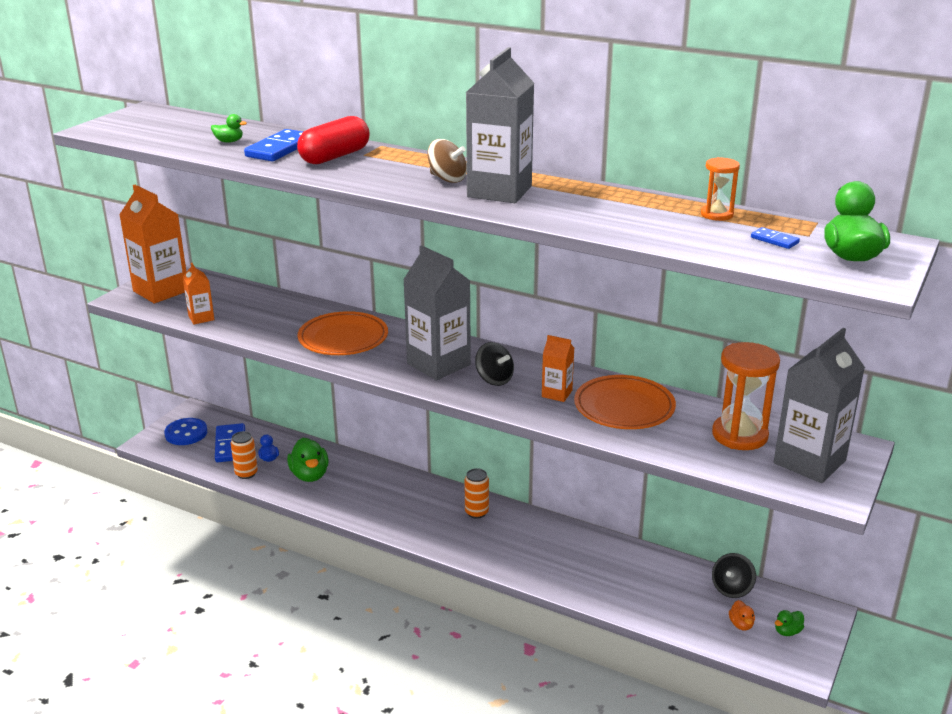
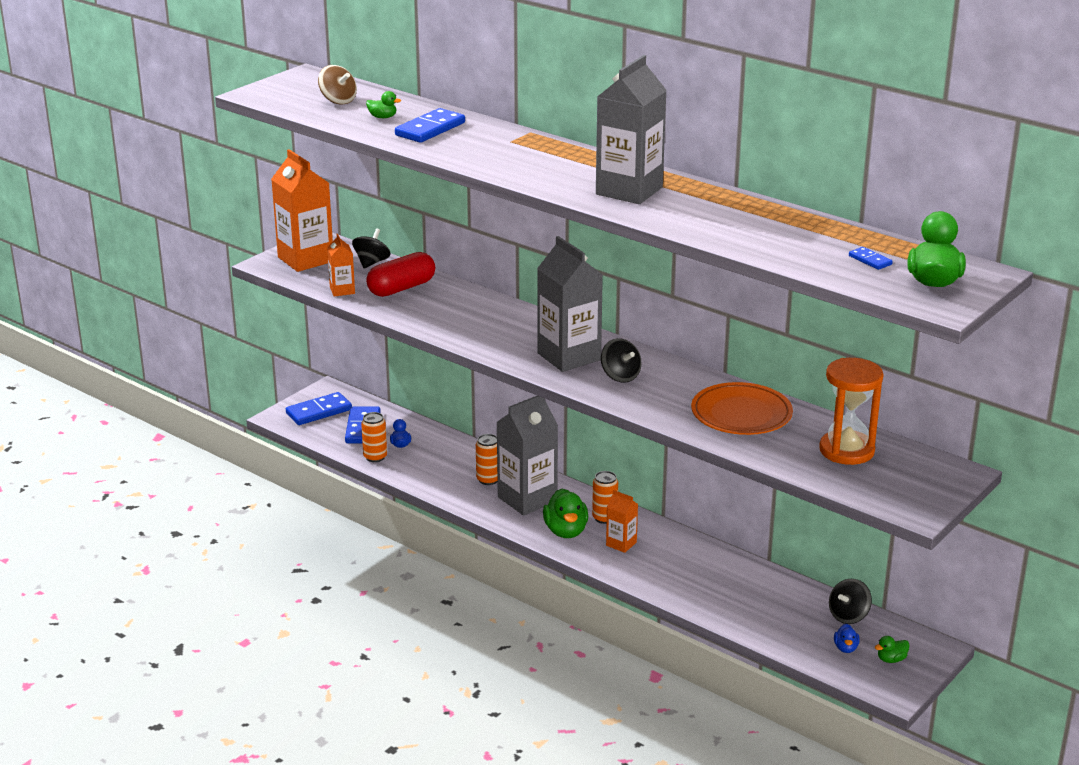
camera: 10 degrees right, 0 degrees up
(186, 433) = (319, 411): blue button -> blue domino
(226, 289) = (371, 263): none -> black spinning top
(309, 475) = (439, 465): green duck -> green duck (566, 531)
(335, 157) = (482, 141): red capsule -> red capsule (401, 288)
(343, 338) = (480, 323): orange plate -> none
(358, 485) = (488, 480): none -> orange can
(447, 179) = (583, 174): brown spinning top -> brown spinning top (338, 100)
(557, 394) = (678, 395): orange carton -> orange carton (621, 544)
(717, 214) = (829, 230): orange hourglass -> none
(741, 624) = (845, 648): orange duck -> blue duck
(809, 462) = (905, 481): grey carton -> grey carton (527, 499)

